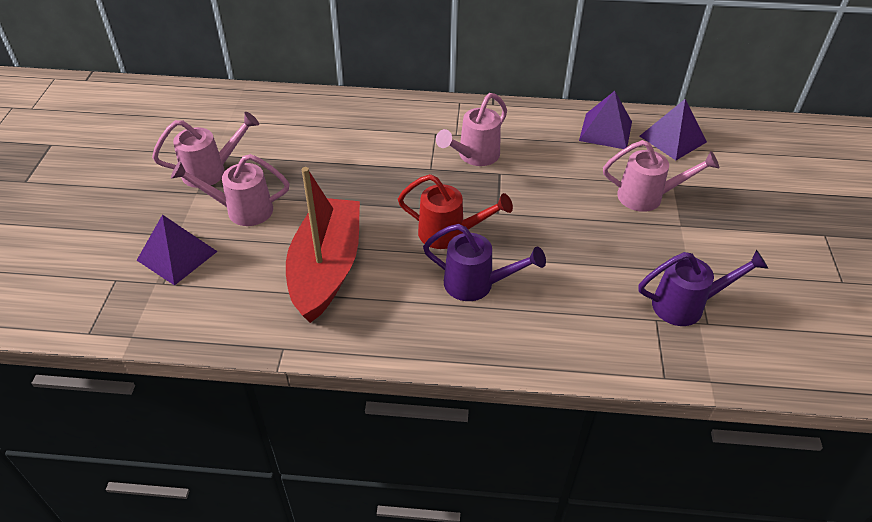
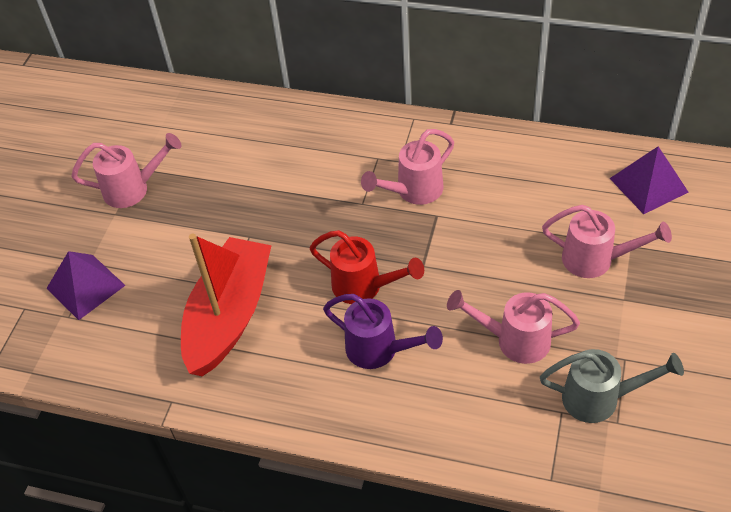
camera: 15 degrees right, 5 degrees up
(241, 210) = (156, 239): pink watering can -> pink watering can (514, 340)
(605, 131) = (572, 168): purple pyramid -> none
(686, 305) = (600, 399): purple watering can -> grey watering can

